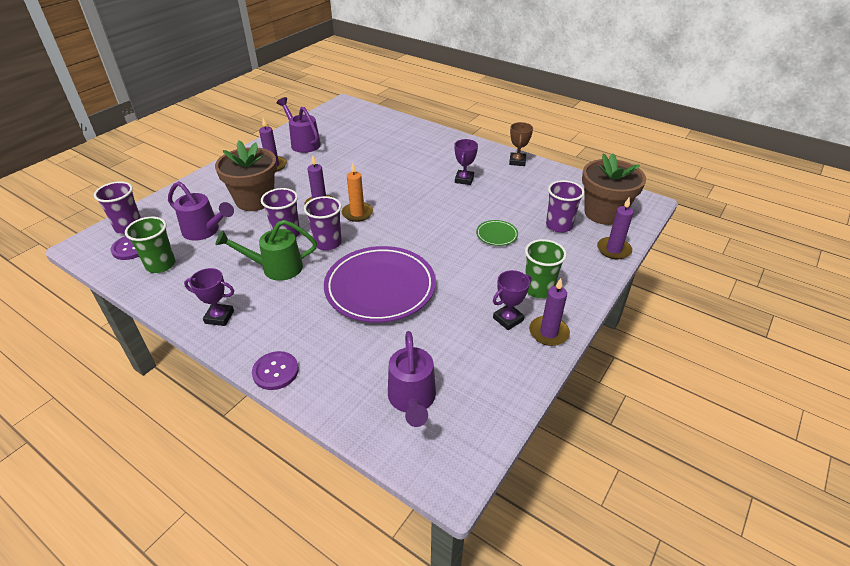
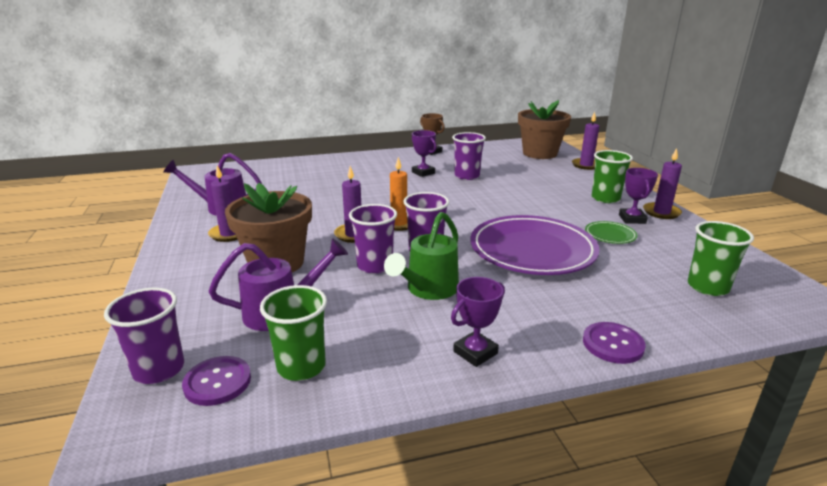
camera: 50 degrees left, 15 degrees down
(412, 399) = (707, 287): purple watering can -> green cup
(496, 235) = (518, 188): green plate -> green plate (610, 235)
(559, 226) = (535, 168): purple cup -> purple cup (467, 176)

